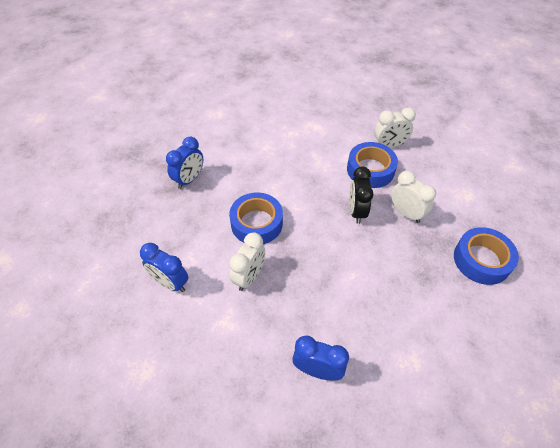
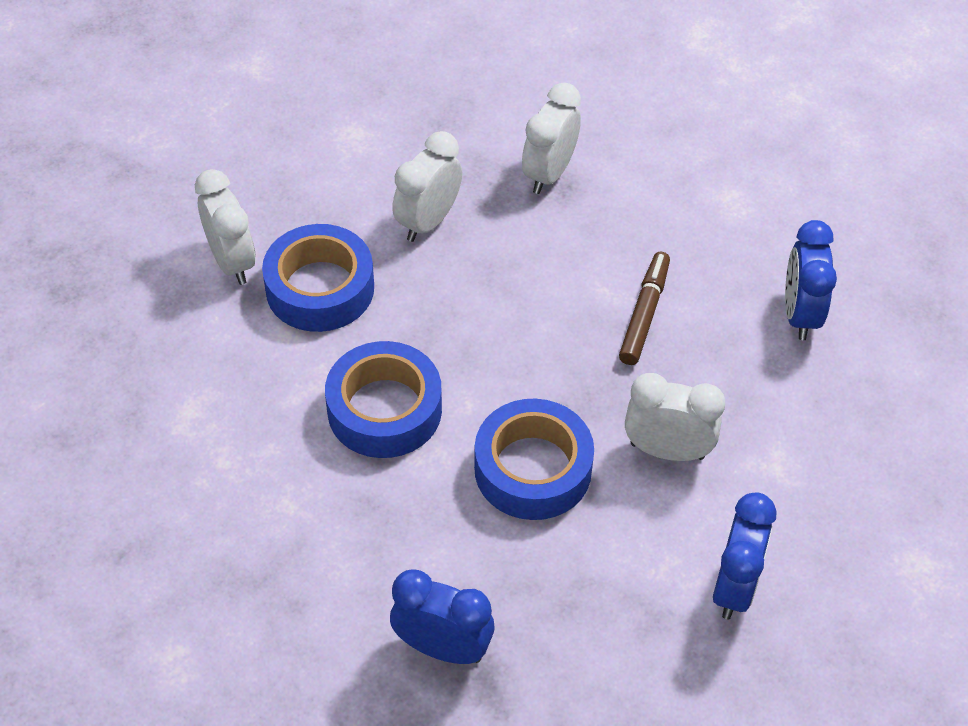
camera: 105 degrees left, 0 degrees up
(333, 290) = (644, 314): none -> brown marker
(356, 211) = (446, 300): black clock -> none
(436, 270) = (549, 174): none -> white clock
(481, 260) = (505, 116): blue tape -> blue tape (384, 409)

